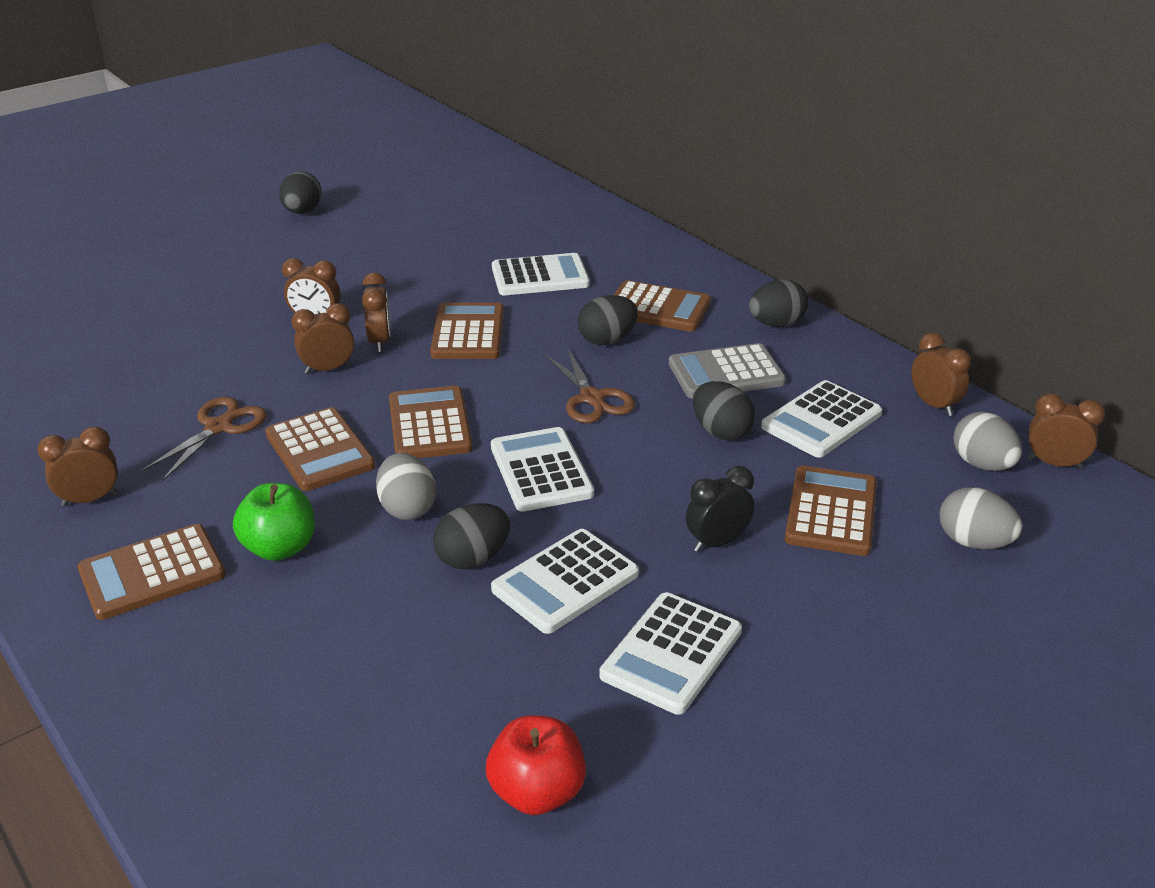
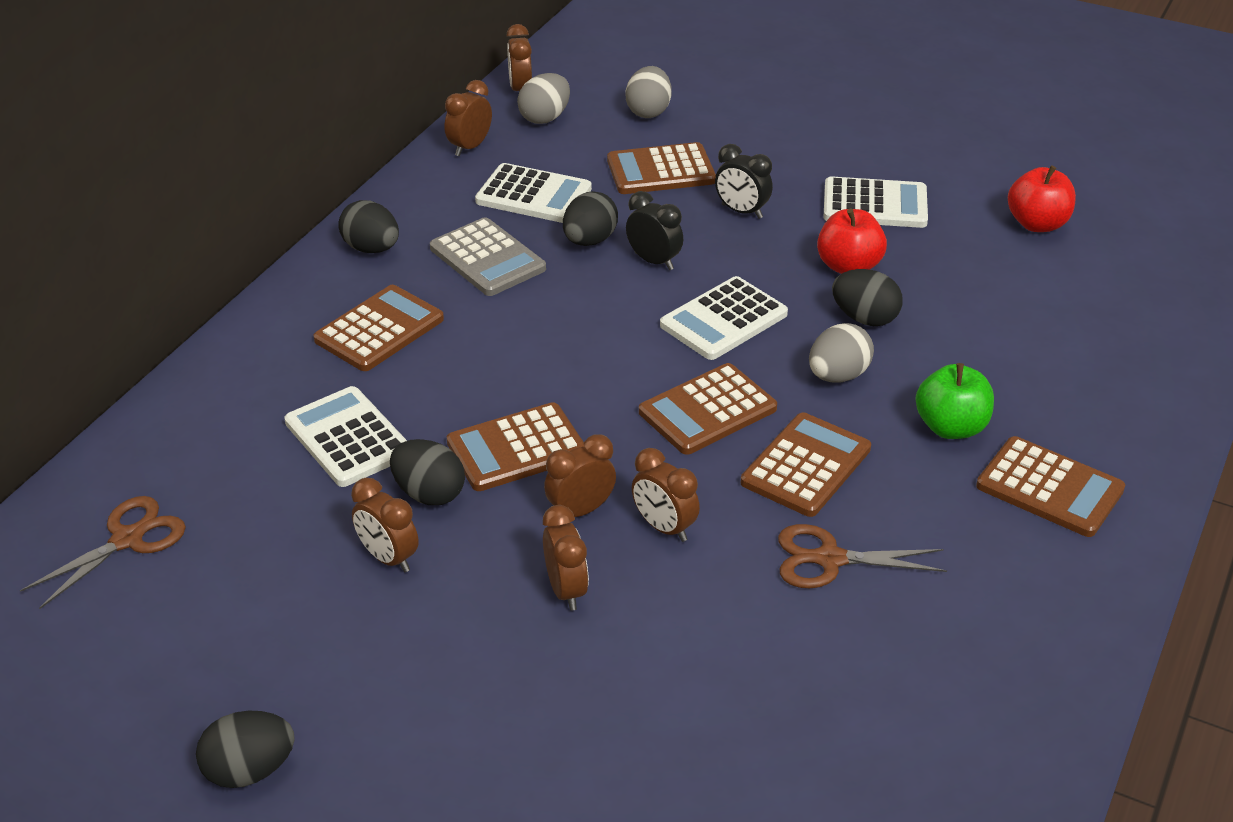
camera: 115 degrees left, 5 degrees up
(90, 499) = (1011, 590): brown clock -> brown clock (388, 558)
(565, 582) = (848, 266): white calculator -> red apple
(592, 398) = (587, 324): brown scissors -> brown scissors (127, 539)
(607, 340) = (470, 345): black egg -> black egg (429, 494)
(658, 308) = (379, 329): brown calculator -> brown calculator turned 45 degrees clockwise
(662, 458) = (654, 261): none -> black clock

